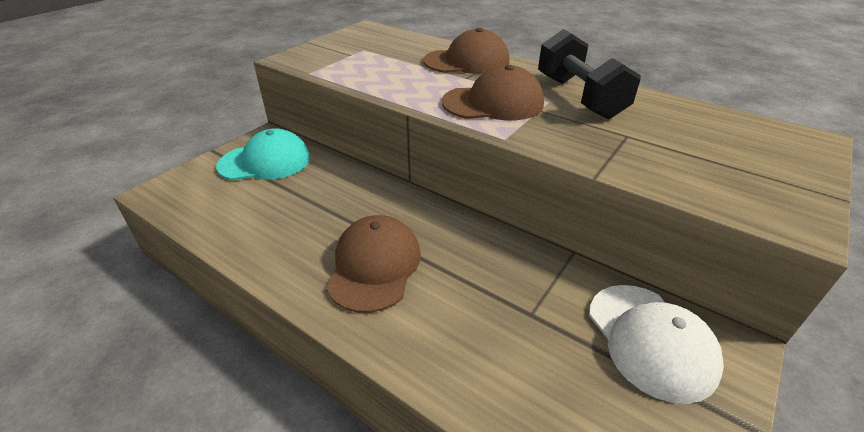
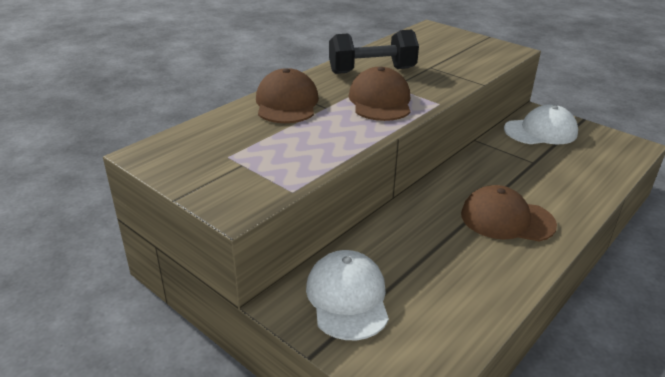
camera: 85 degrees left, 5 degrees down
(265, 162) = (347, 298): turquoise cap -> white cap

